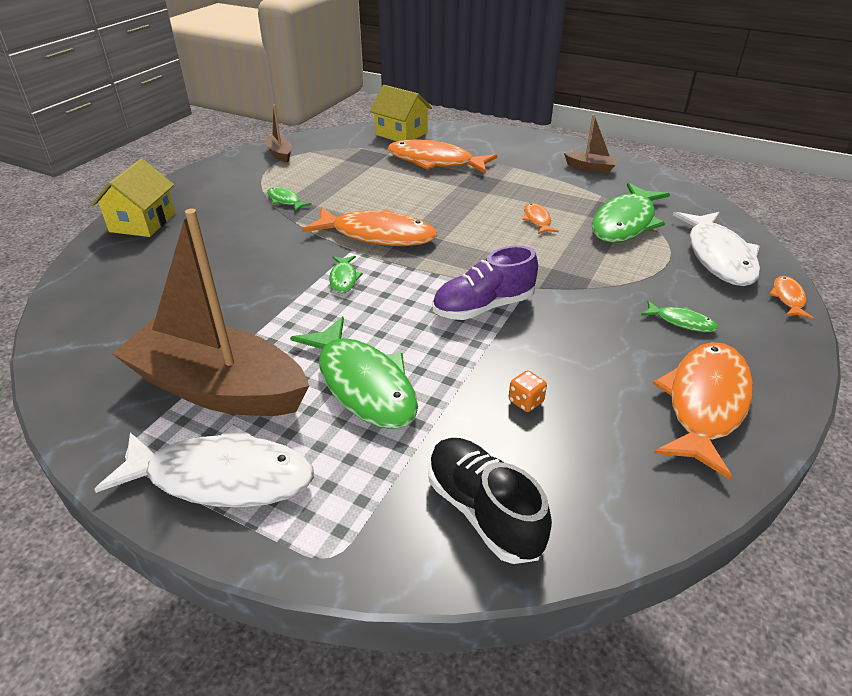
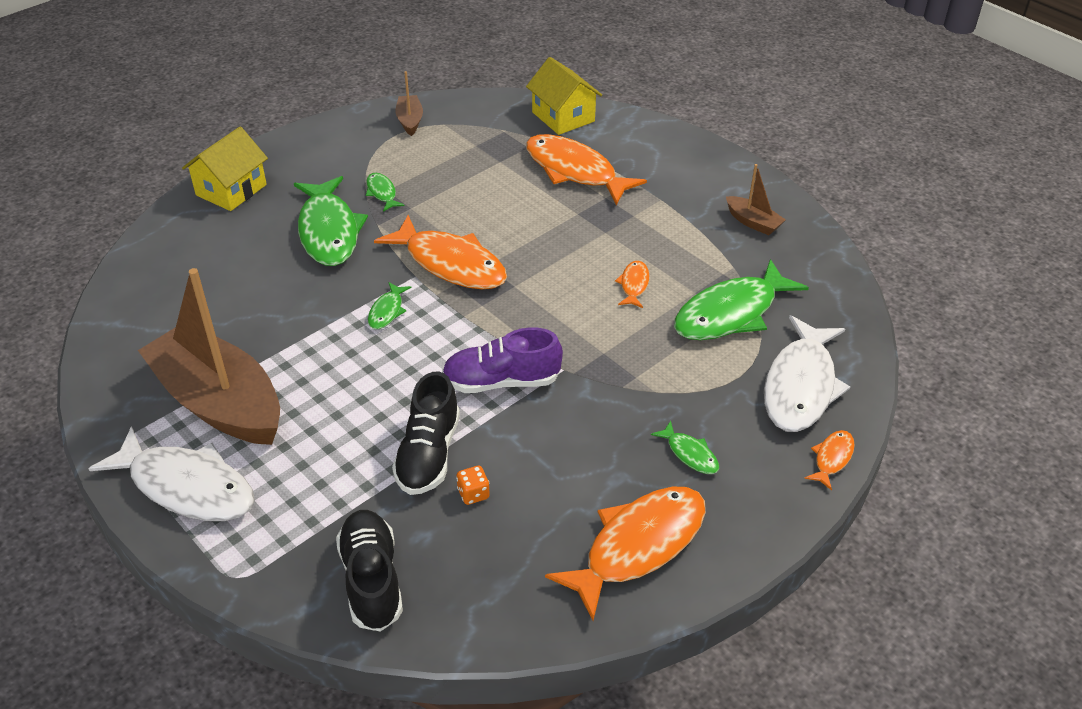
camera: 20 degrees right, 5 degrees up
(363, 384) = (341, 433): green fish -> green fish (329, 231)
(459, 379) = (428, 454): none -> black shoe

